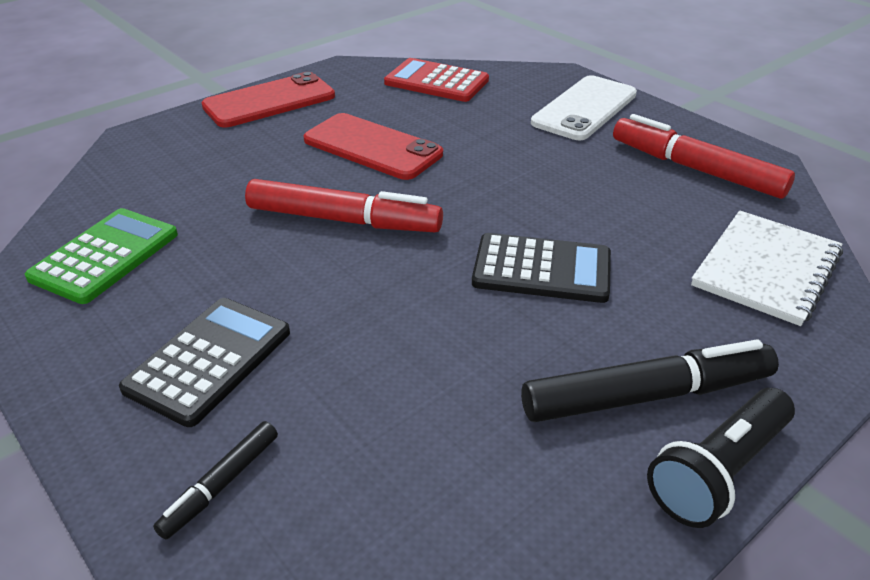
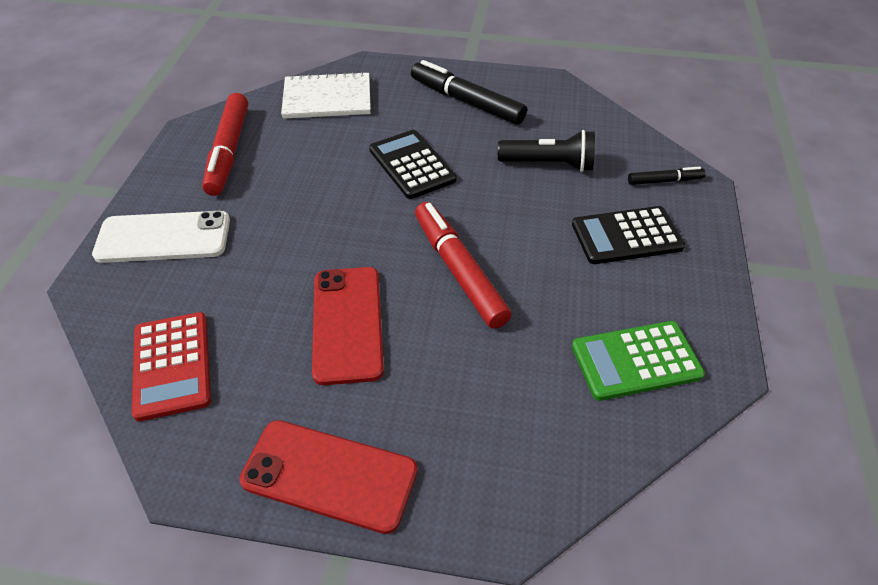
camera: 130 degrees left, 10 degrees up
(719, 472) = (485, 75): black flashlight -> black flashlight (549, 164)

